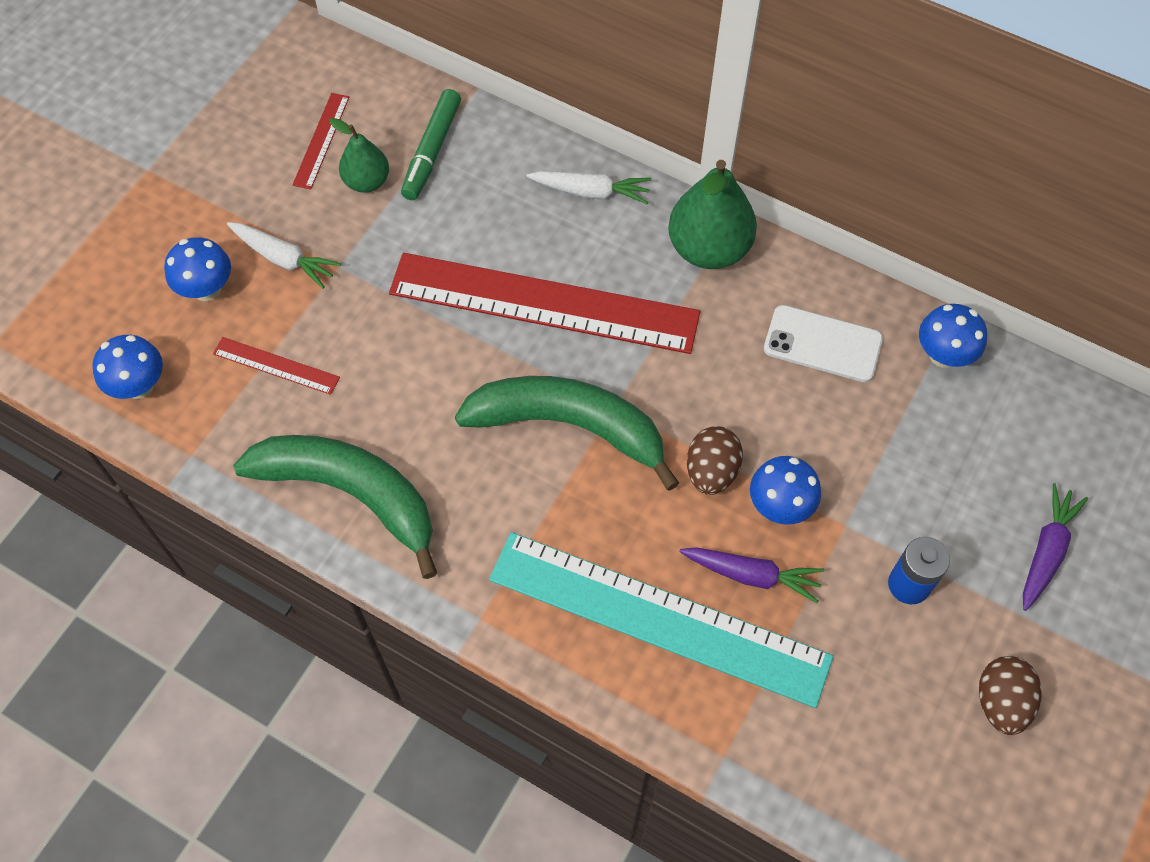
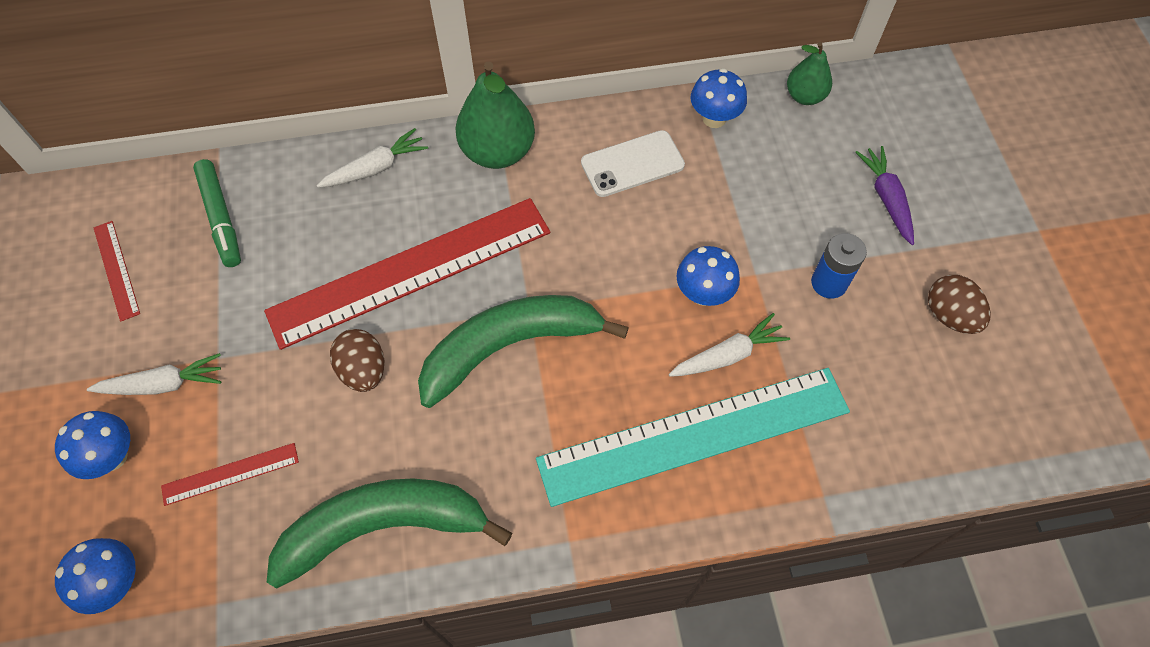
camera: 40 degrees left, 0 degrees up
(367, 181) = (185, 276): green pear -> green pear (804, 96)
(711, 471) = (637, 304): brown egg -> brown egg (363, 370)
(751, 575) = (728, 355): purple carrot -> white carrot

